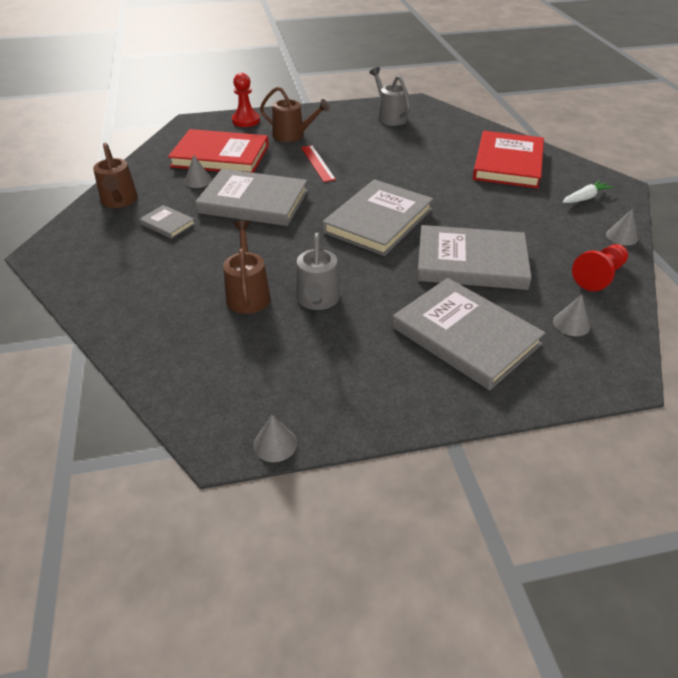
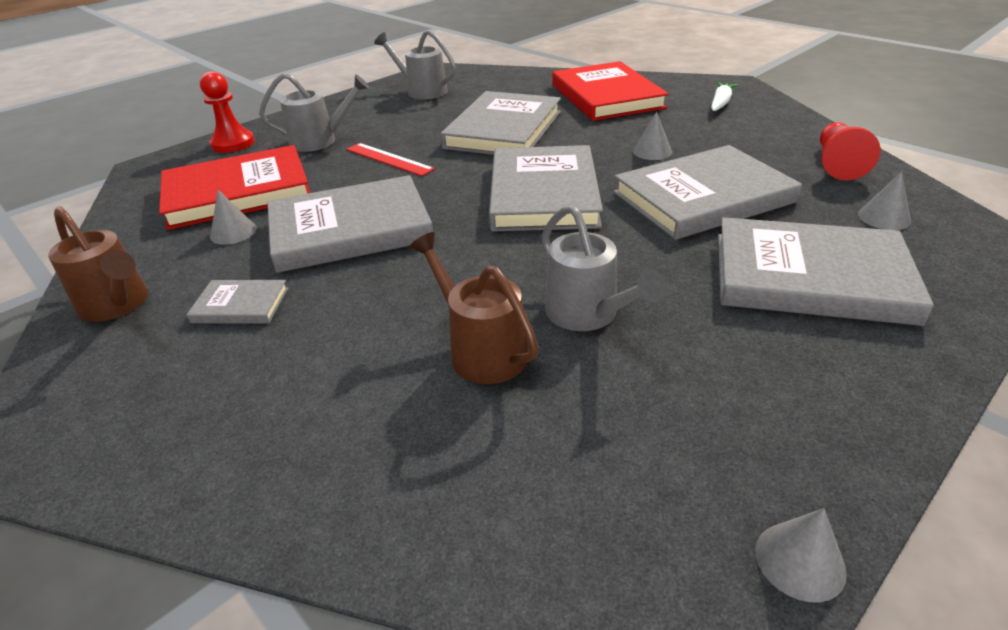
camera: 30 degrees left, 5 degrees down
(293, 135) = (320, 141): brown watering can -> grey watering can
(407, 166) = (503, 130): none -> grey book
(621, 236) = (801, 123): grey cone -> grey cone (652, 151)

